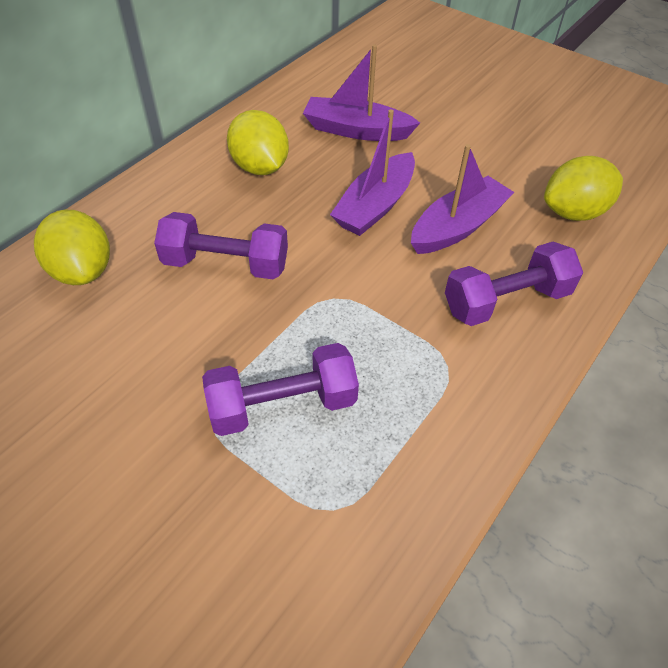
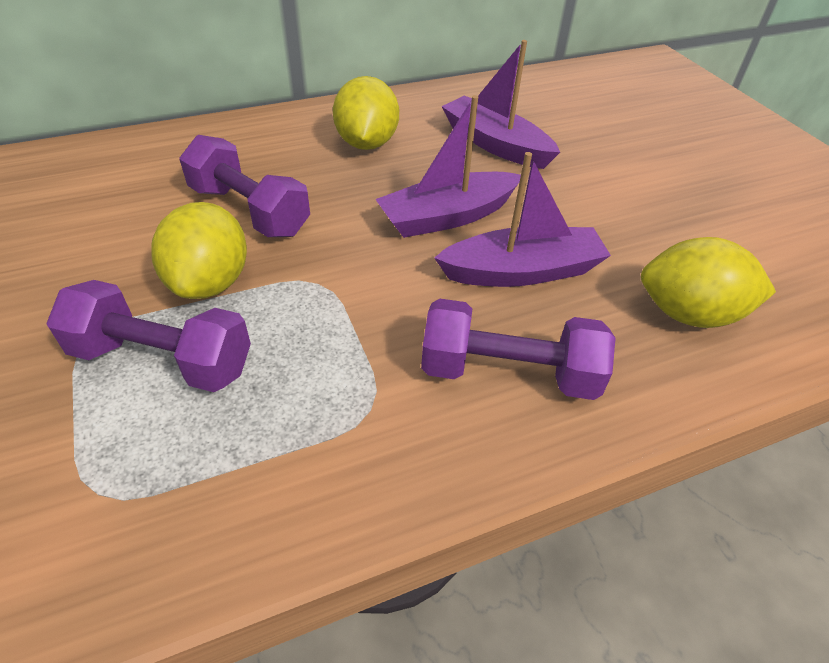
camera: 30 degrees right, 5 degrees down
(83, 271) = (129, 169): yellow lemon -> yellow lemon (210, 282)

